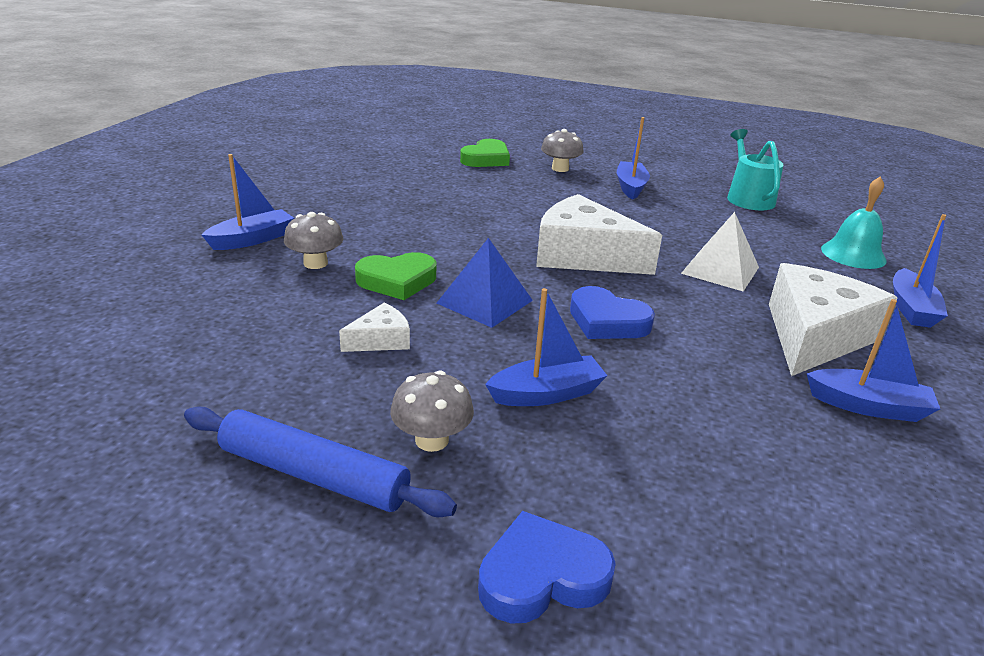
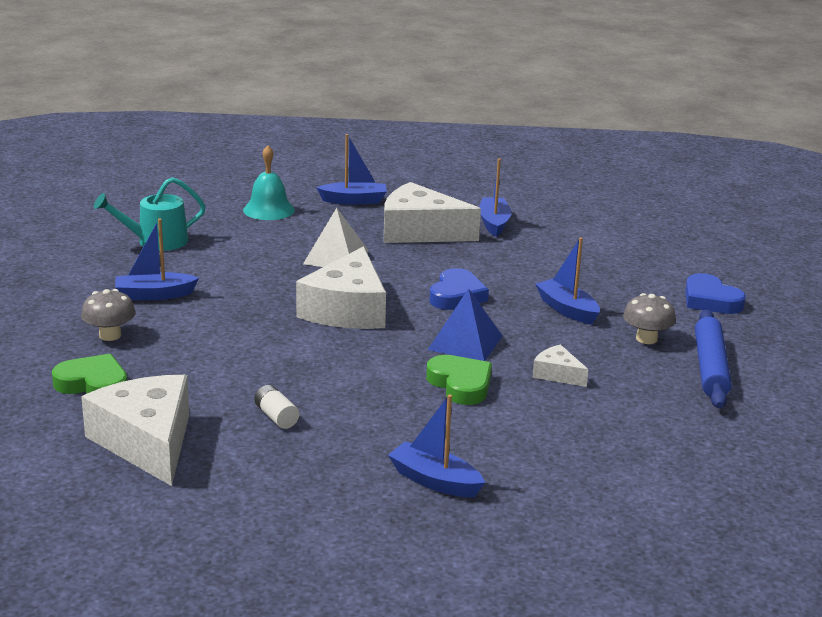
camera: 105 degrees left, 5 degrees down
(315, 263) = (459, 431): grey mushroom -> none
(396, 165) = (147, 442): none -> white cheese
(398, 202) = (276, 417): none -> white battery

